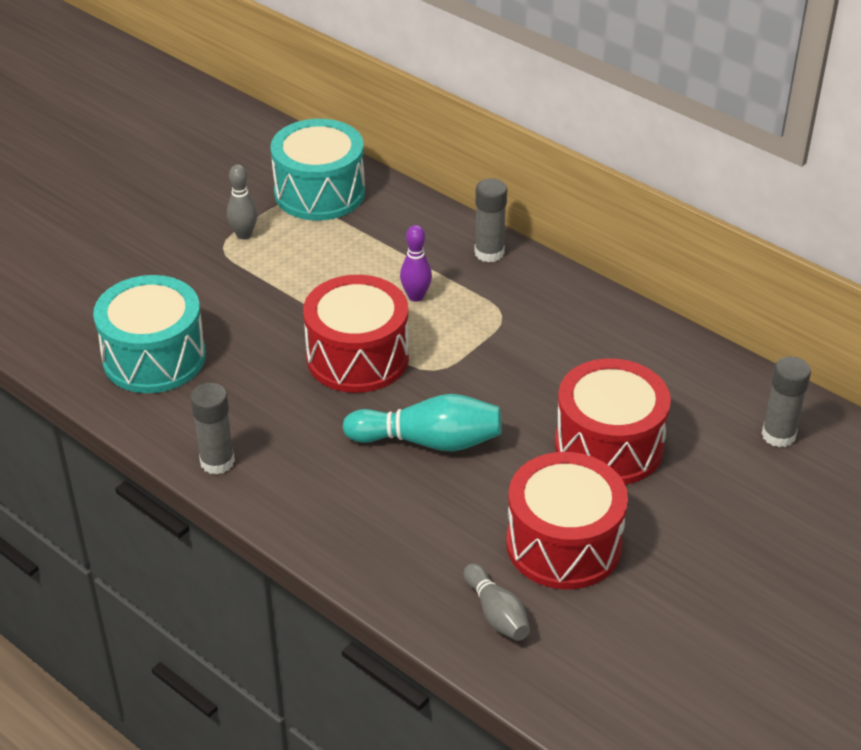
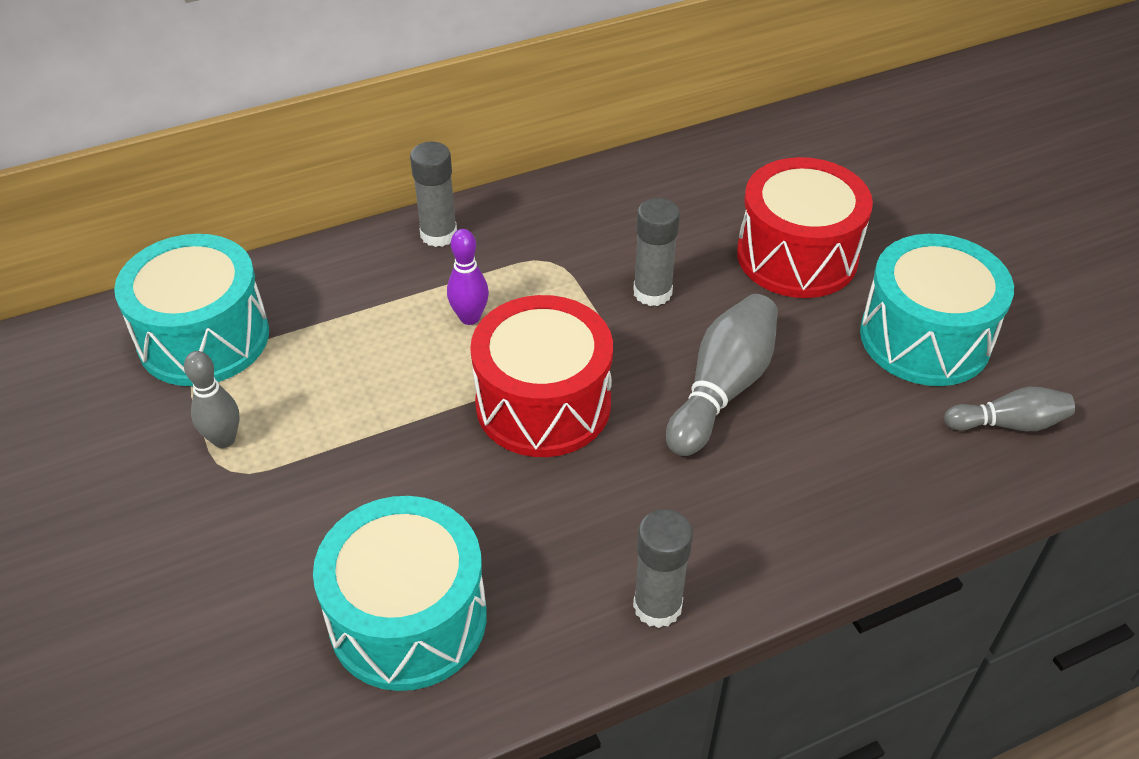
camera: 65 degrees left, 5 degrees up
(429, 441) = (722, 389): turquoise bowling pin -> grey bowling pin
(563, 544) = (925, 338): red drum -> turquoise drum
(778, 435) = (835, 146): grey glue stick -> grey glue stick (652, 292)

